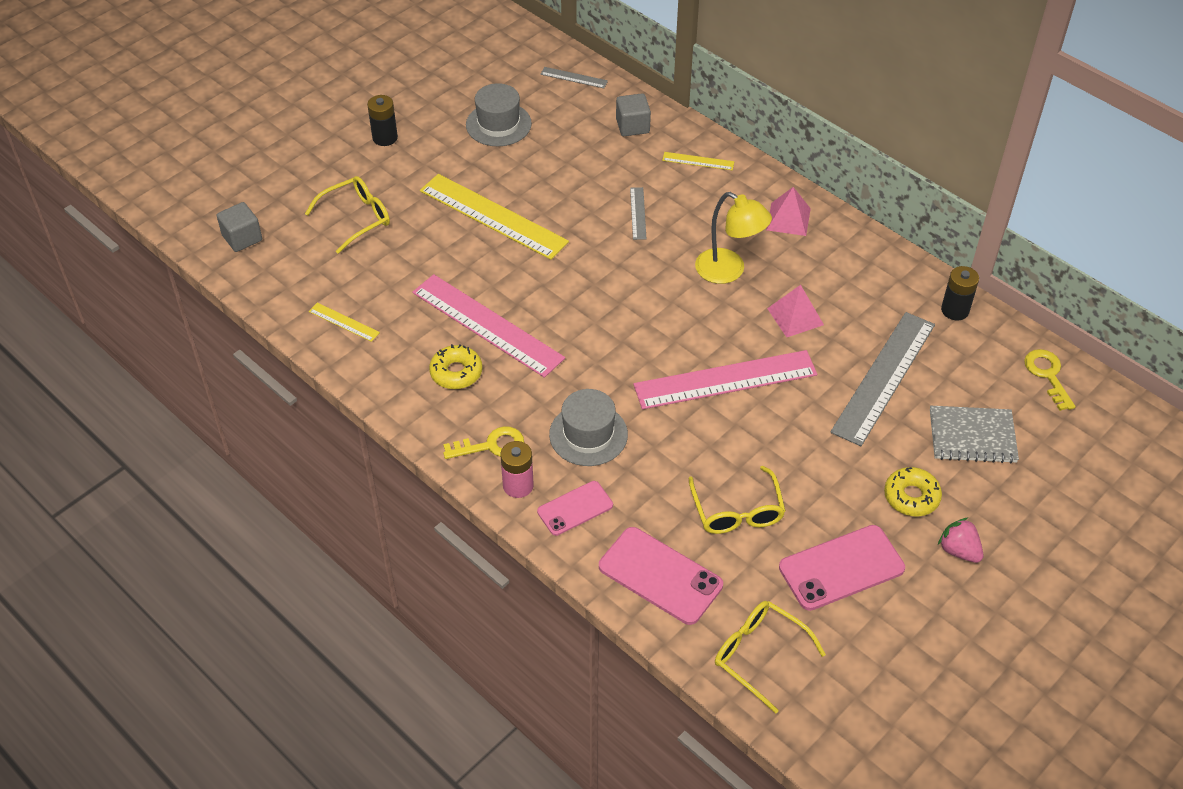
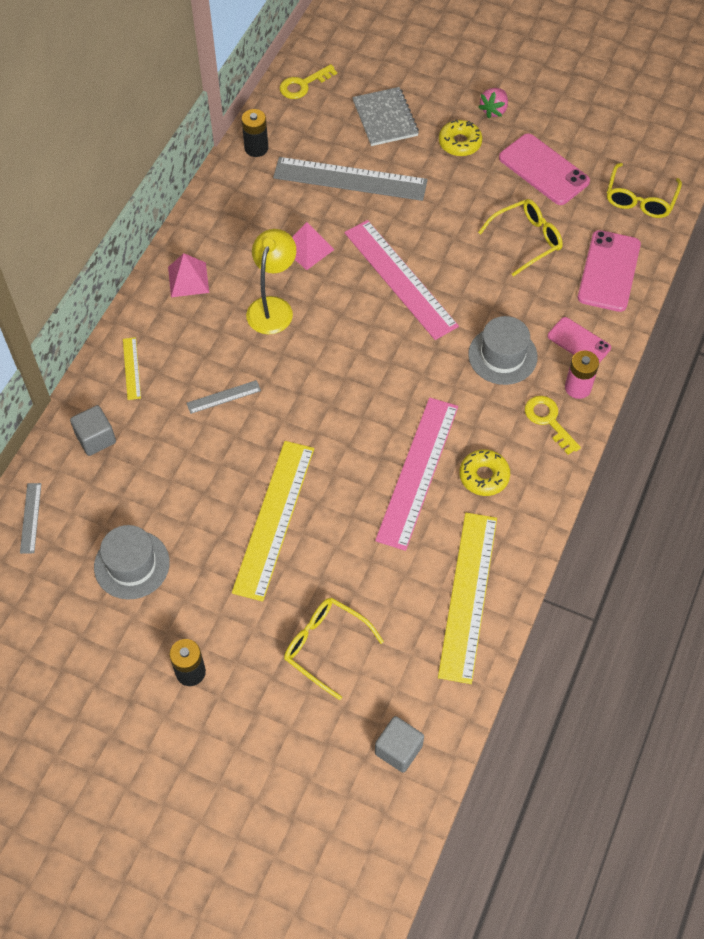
camera: 110 degrees left, 10 degrees up
(344, 322) = (468, 595): yellow ruler -> yellow ruler, size x2.26

